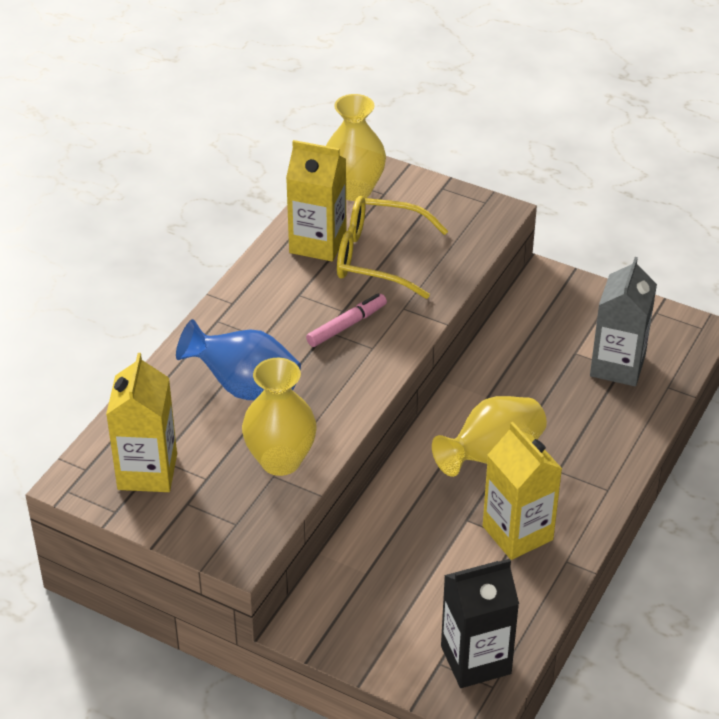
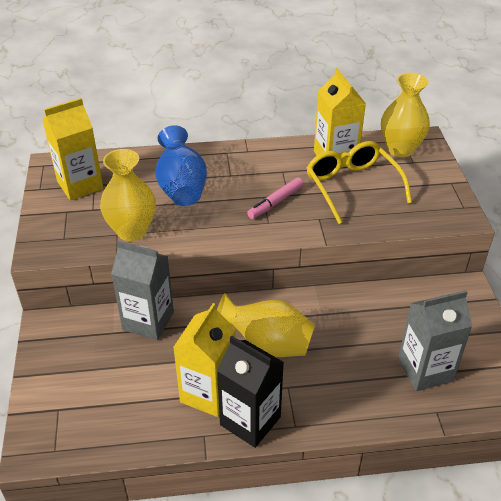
camera: 55 degrees right, 0 degrees up
(346, 326) = (276, 202): pink marker -> pink marker turned 120 degrees clockwise
(376, 536) = (148, 321): none -> grey carton
(475, 660) = (73, 428): black carton -> black carton (250, 421)

